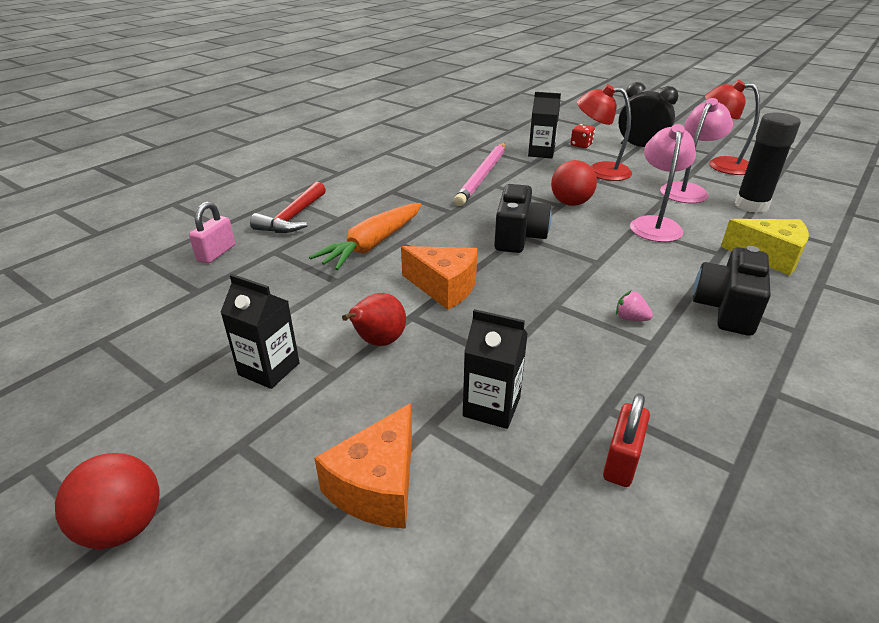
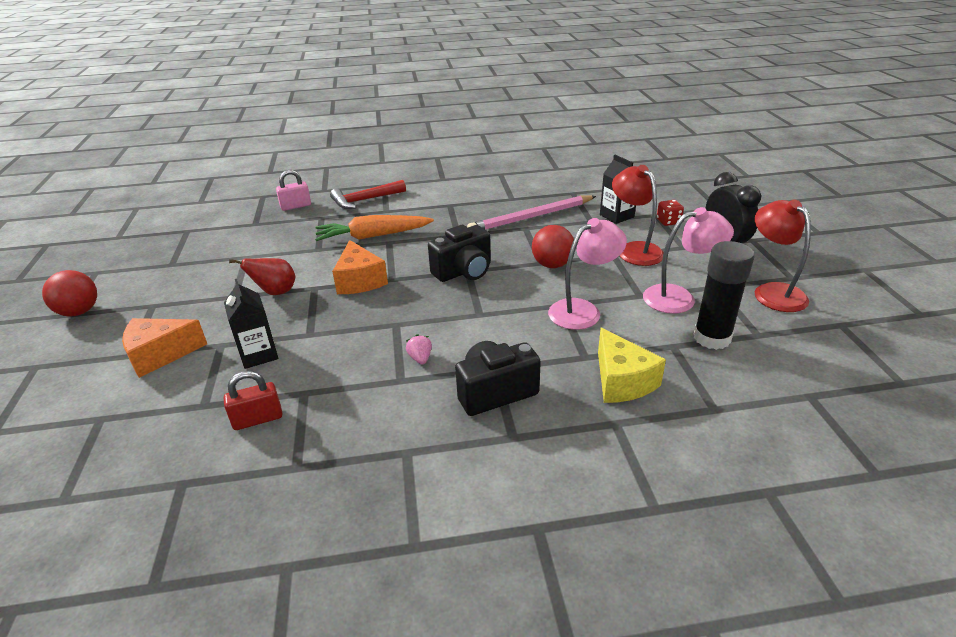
camera: 45 degrees right, 0 degrees up
(269, 369) = (215, 279): black carton -> none

